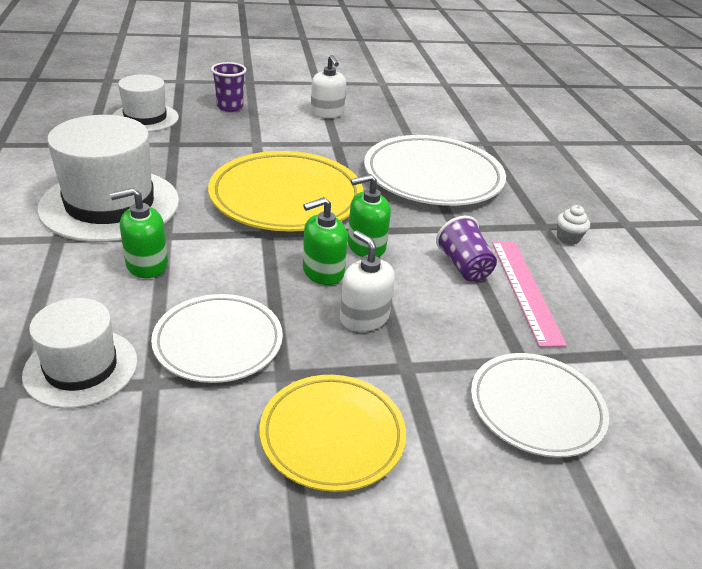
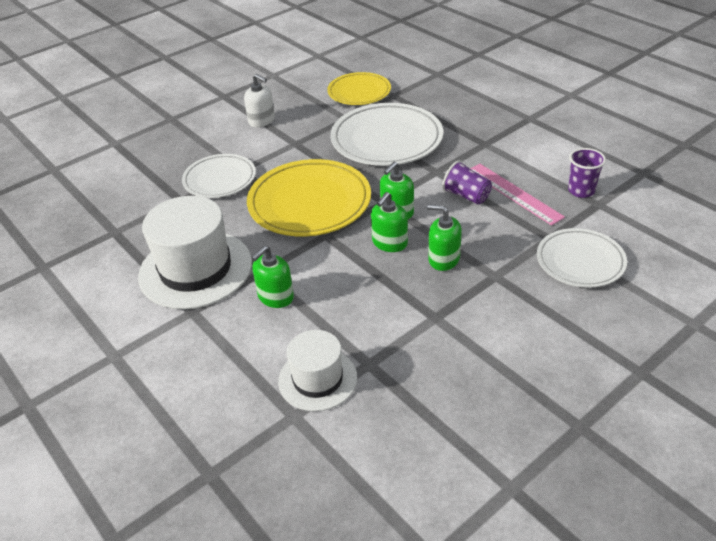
camera: 25 degrees left, 5 degrees up
(145, 118) = (130, 189): white hat -> none
(218, 342) = (378, 319): white plate -> white plate (219, 179)
(230, 107) = (183, 148): purple cup -> purple cup (581, 191)
(332, 435) = (496, 334): yellow plate -> yellow plate (359, 92)
(364, 317) = (444, 259): white soap dispenser -> green soap dispenser
(568, 238) = (506, 145): white cupcake -> none

